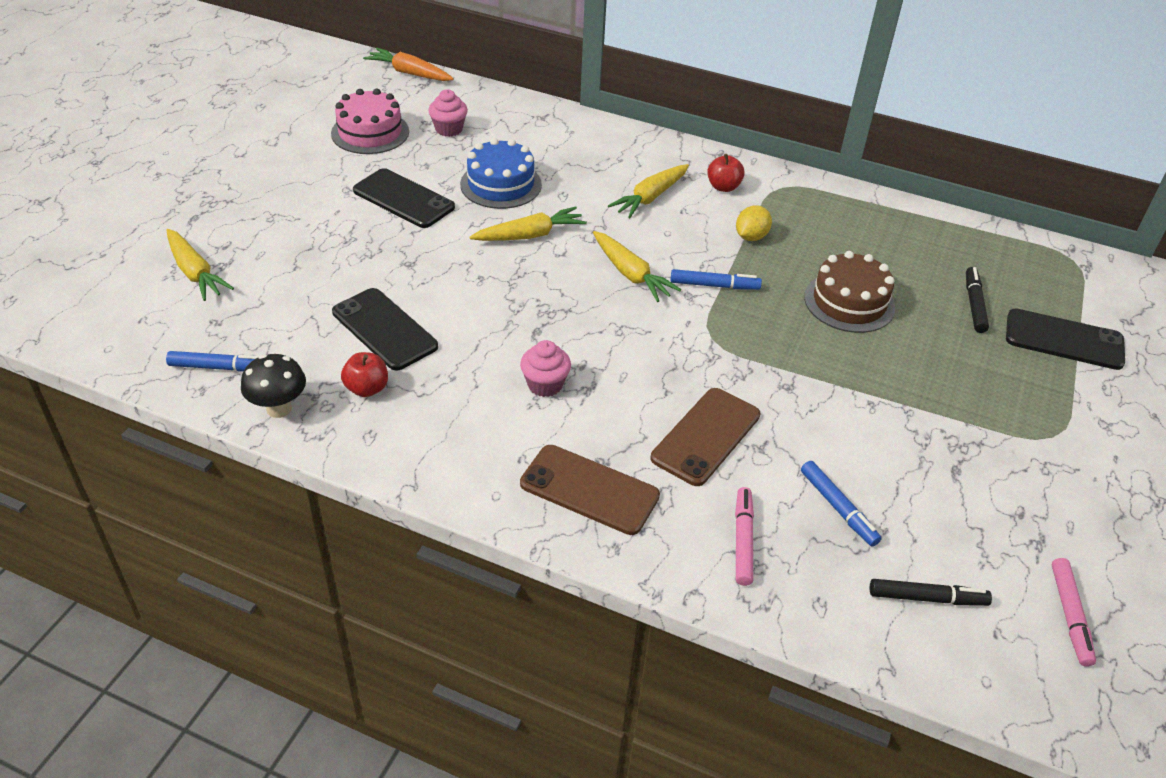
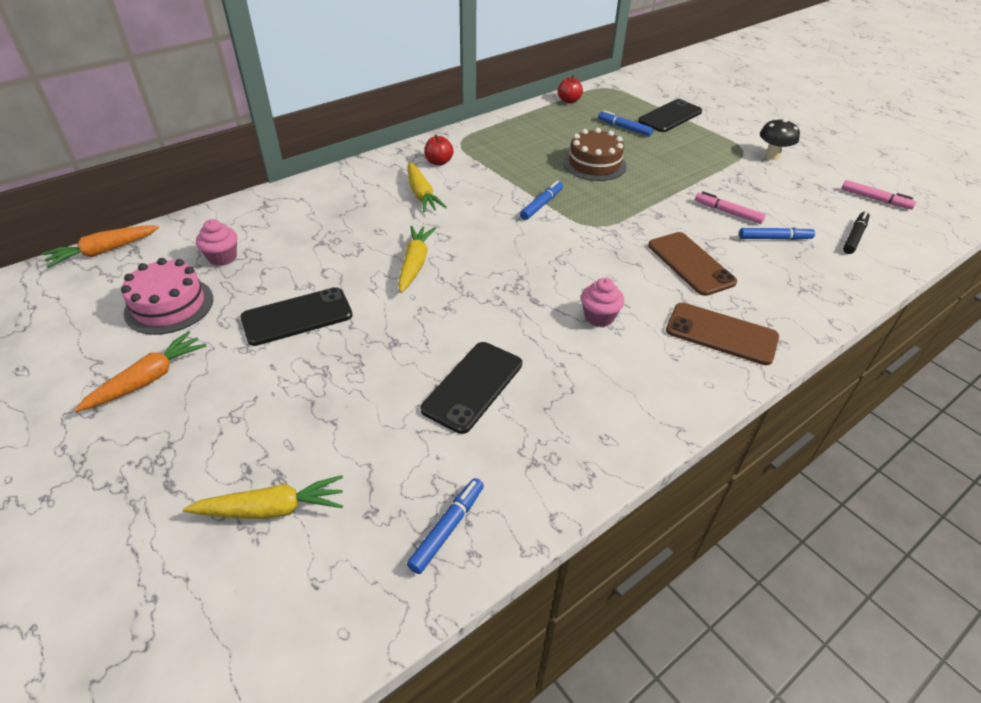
camera: 60 degrees left, 0 degrees up
(279, 408) = (537, 495): black mushroom -> black mushroom (772, 156)
(285, 162) = (148, 379): none -> orange carrot
(367, 388) = (545, 422): red apple -> red apple (569, 101)
(384, 329) = (473, 386): black phone -> black phone turned 45 degrees counterclockwise
(501, 184) = (333, 256): blue cake -> none
(589, 490) = (721, 334): brown phone -> brown phone turned 60 degrees clockwise
(630, 274) = (502, 234): yellow carrot -> none
(743, 540) = (791, 284): pink marker -> pink marker (727, 212)
(751, 237) = (502, 172): yellow lemon -> none
(974, 304) = (624, 128): black marker -> blue marker

